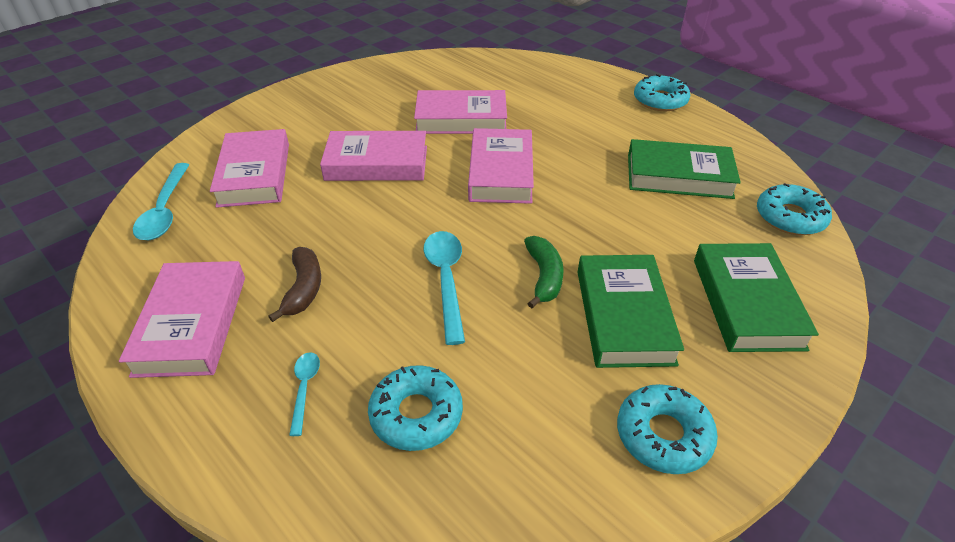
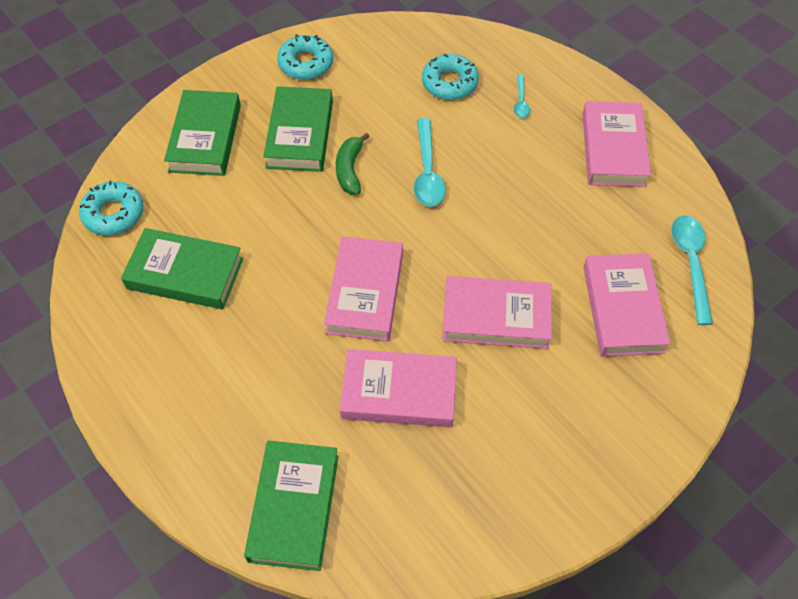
camera: 175 degrees left, 15 degrees up
(304, 289) = (538, 172): brown banana -> none
(526, 71) = (294, 507): none -> green book
(660, 100) = (136, 414): turquoise donut -> none

